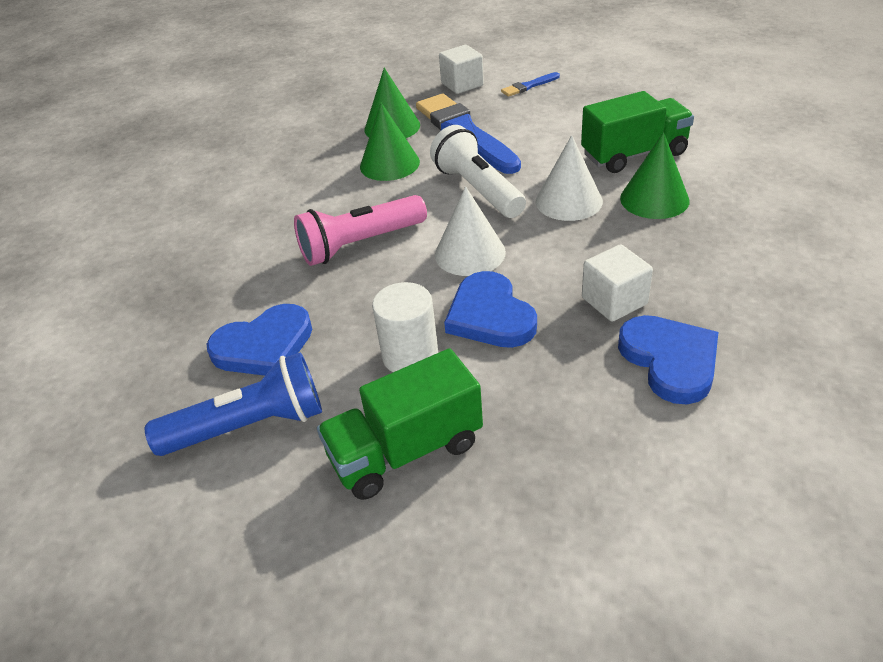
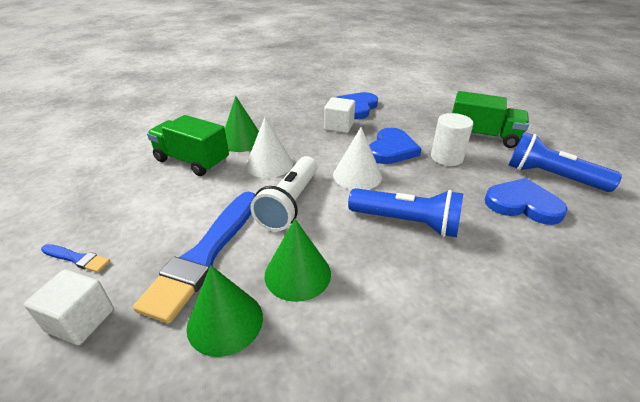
camera: 135 degrees left, 5 degrees down
(360, 244) = (406, 222): pink flashlight -> blue flashlight

